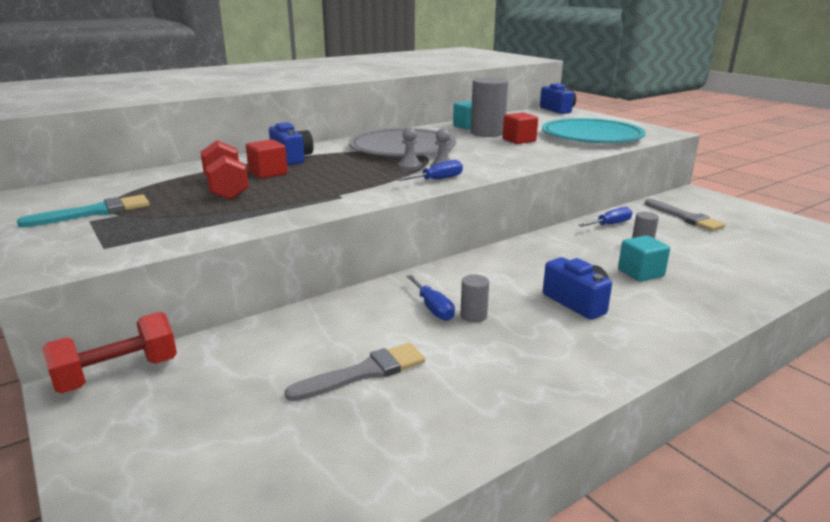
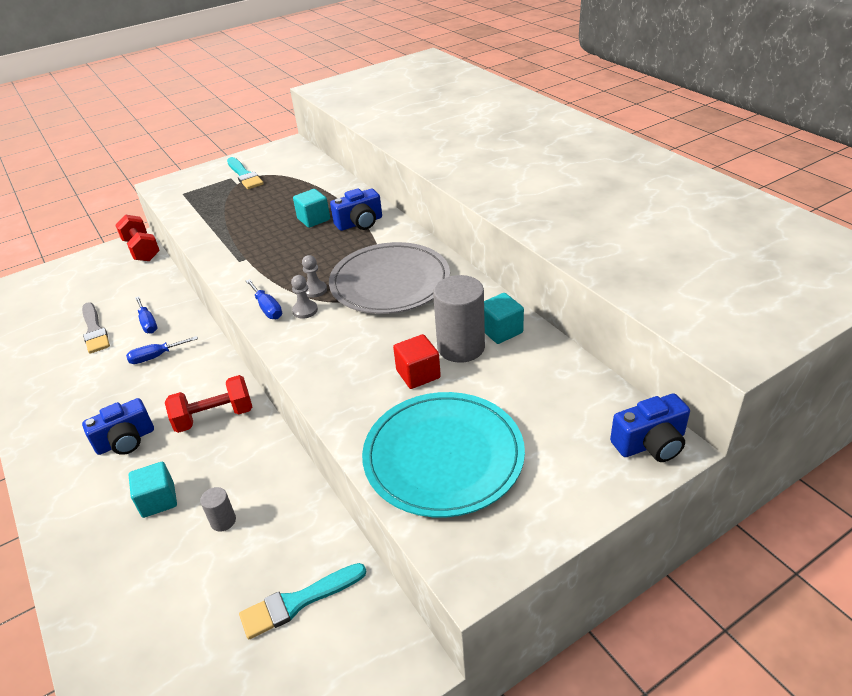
camera: 95 degrees right, 15 degrees up
(226, 188) = (278, 209): red dumbbell -> red dumbbell (214, 417)
(268, 173) = (313, 219): red cube -> turquoise cube
(473, 316) = (135, 377): grey cylinder -> none
(610, 224) = (291, 504): blue screwdriver -> blue screwdriver (148, 323)
(685, 217) = (298, 602): grey brush -> turquoise brush

